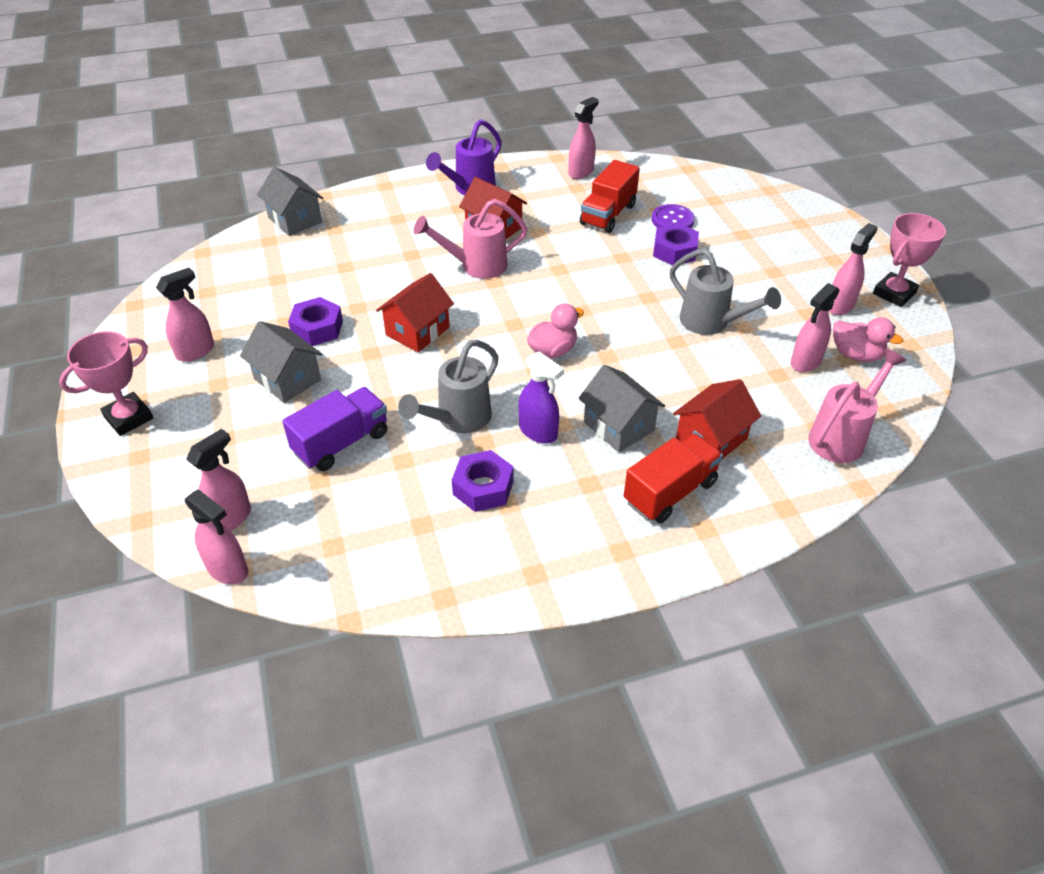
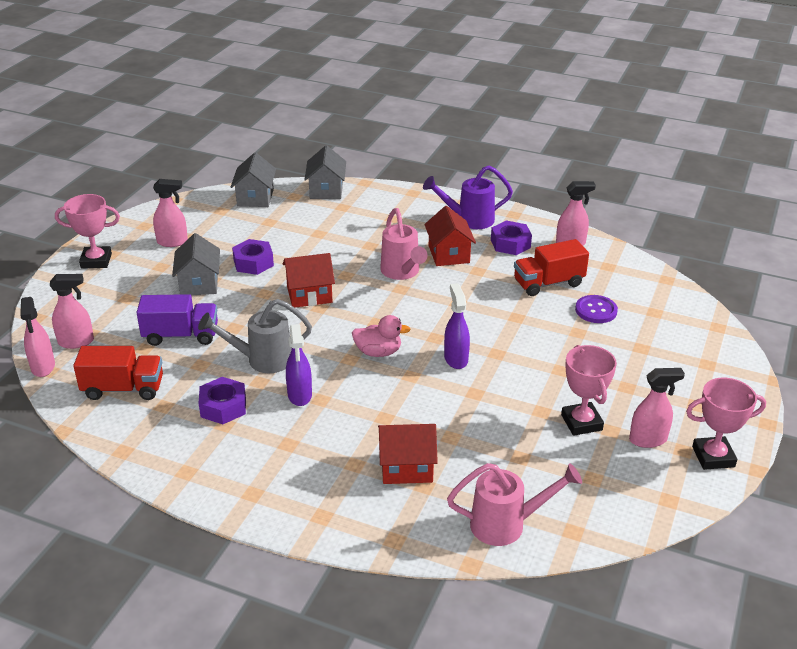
camera: 40 degrees right, 10 degrees down
(475, 266) = (402, 273): pink watering can -> pink watering can turned 135 degrees counterclockwise
(618, 426) = (355, 422): grey house -> grey house (255, 198)
(623, 320) = (455, 359): none -> purple spray bottle
(670, 492) = (331, 481): red truck -> red truck (123, 389)
(674, 251) = (564, 333): purple nut -> purple nut (510, 244)
(712, 323) = (520, 395): grey watering can -> none
(782, 319) = (581, 422): none -> pink trophy
(805, 362) = (555, 461): pink spray bottle -> none
(856, 355) = (606, 480): pink duck -> none

